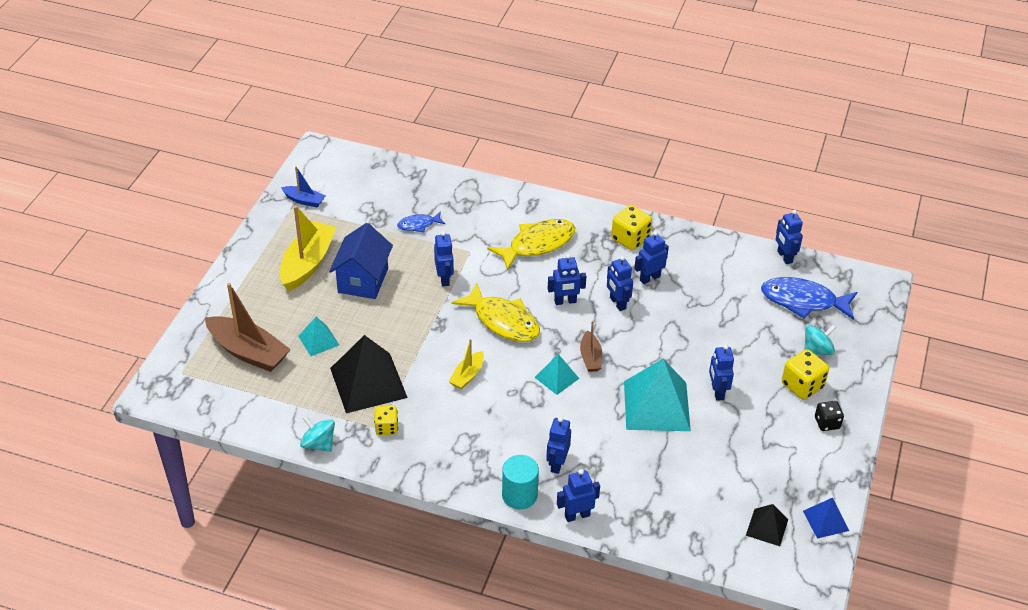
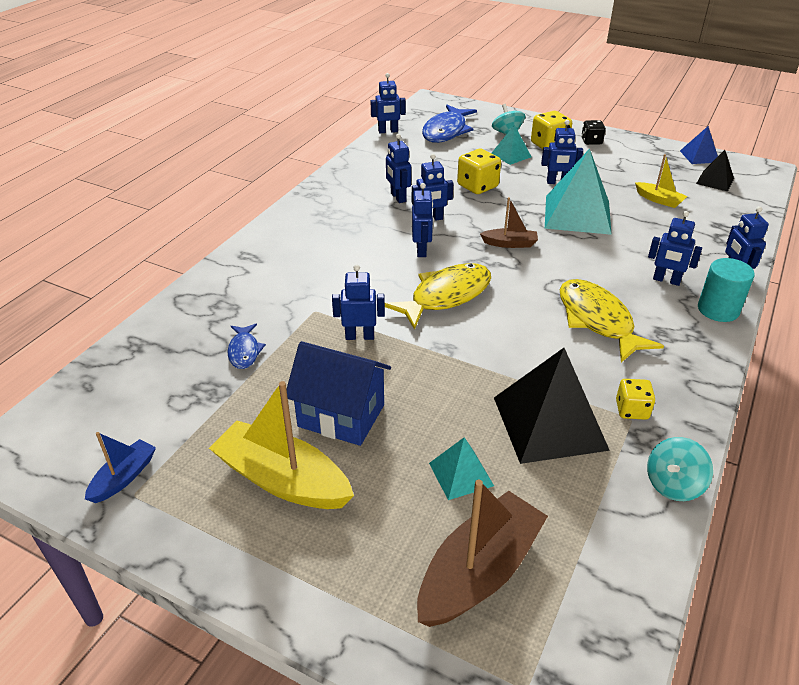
camera: 80 degrees left, 5 degrees down
(467, 375) = (536, 331): yellow boat -> yellow boat (659, 200)
(537, 244) = (321, 259): yellow fish -> yellow fish (597, 320)
(556, 377) = (539, 268): turquoise pyramid -> turquoise pyramid (511, 155)
(630, 239) = (335, 201): yellow dice -> yellow dice (477, 186)

